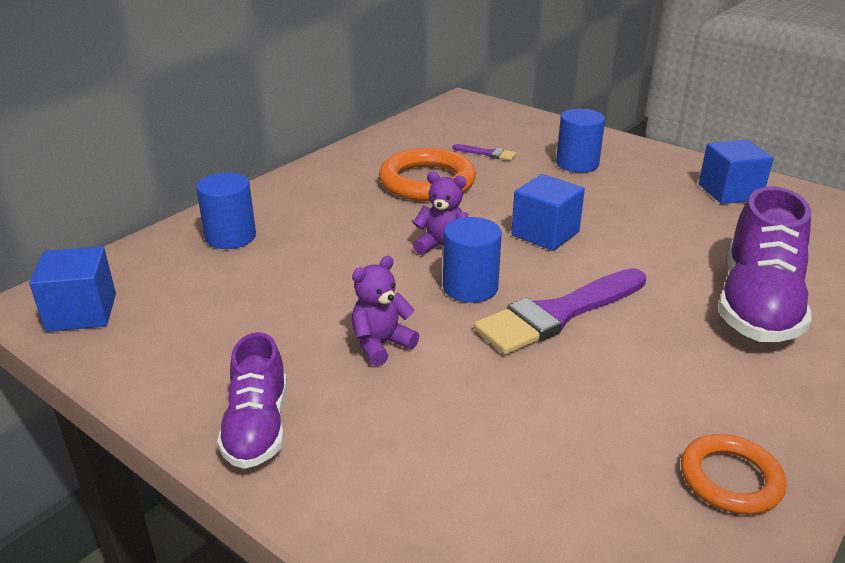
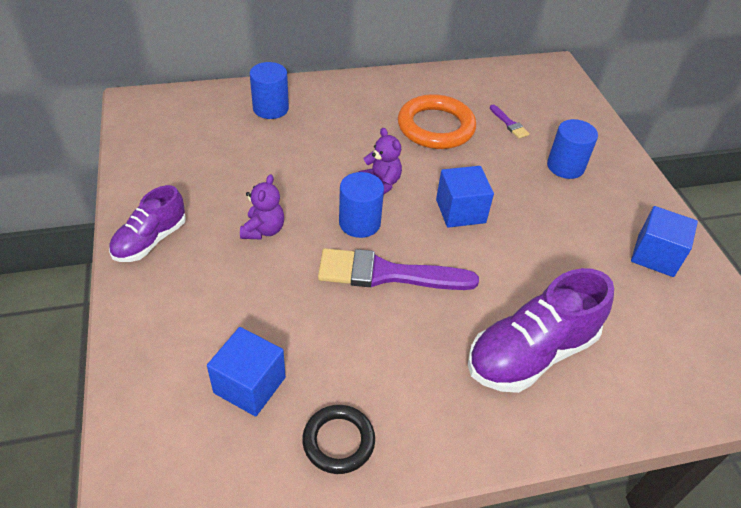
camera: 35 degrees right, 15 degrees up
(81, 312) = (149, 120): blue cube -> blue cube (249, 385)
(381, 344) = (263, 230): purple teddy bear -> purple teddy bear turned 105 degrees clockwise
(730, 479) = (338, 441): orange ring -> black ring

